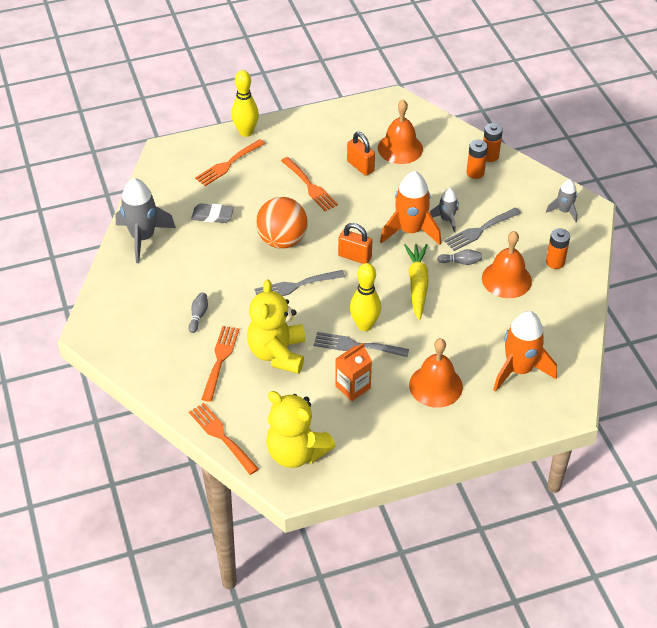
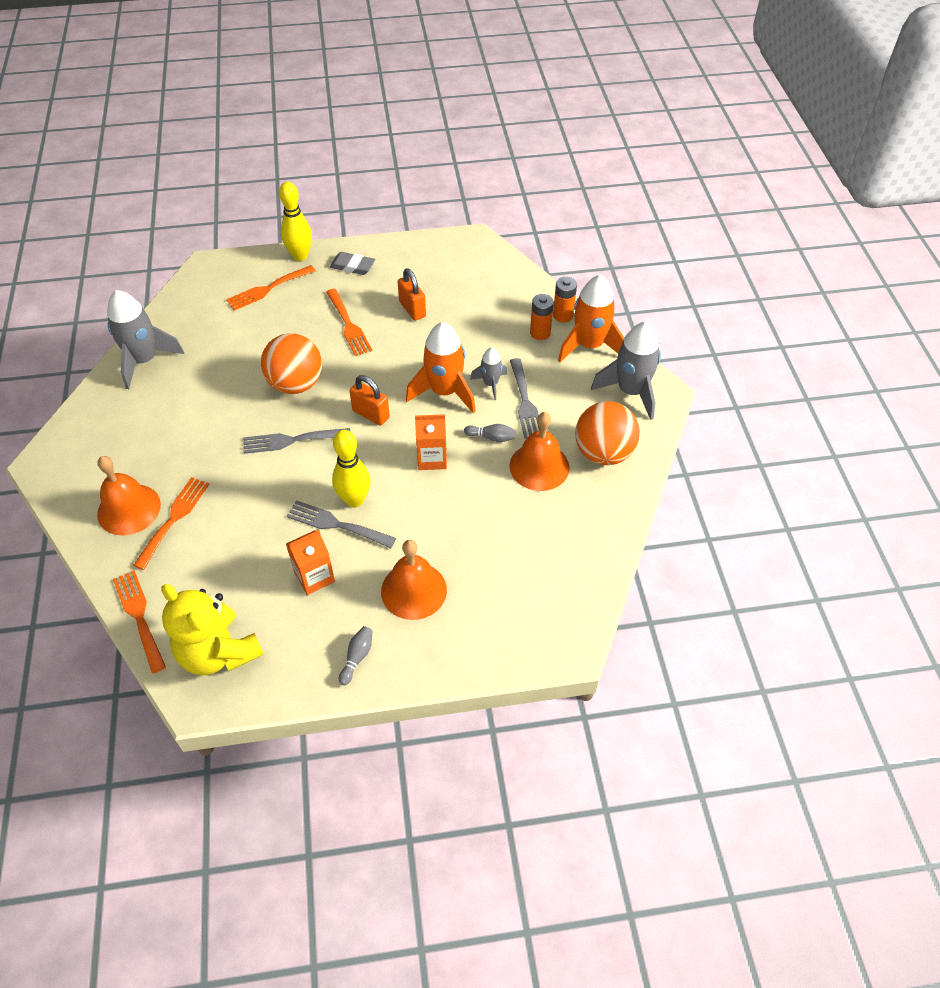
camera: 10 degrees right, 5 degrees up
(198, 315) = (170, 461): grey bowling pin -> grey bowling pin (357, 657)
(212, 216) = (229, 345): grey eraser -> grey eraser (352, 266)
(277, 353) = (242, 520): yellow teddy bear -> none
(400, 148) = (463, 294): orange bell -> orange bell (129, 509)
(417, 285) = (432, 458): yellow carrot -> orange carton
(480, 230) = (525, 402): grey fork -> grey fork turned 75 degrees counterclockwise
(519, 370) = (521, 585): orange rocket -> orange rocket (589, 345)
(555, 262) = (603, 453): orange battery -> orange ball
(563, 211) = (631, 391): grey rocket -> grey rocket, size x1.84

